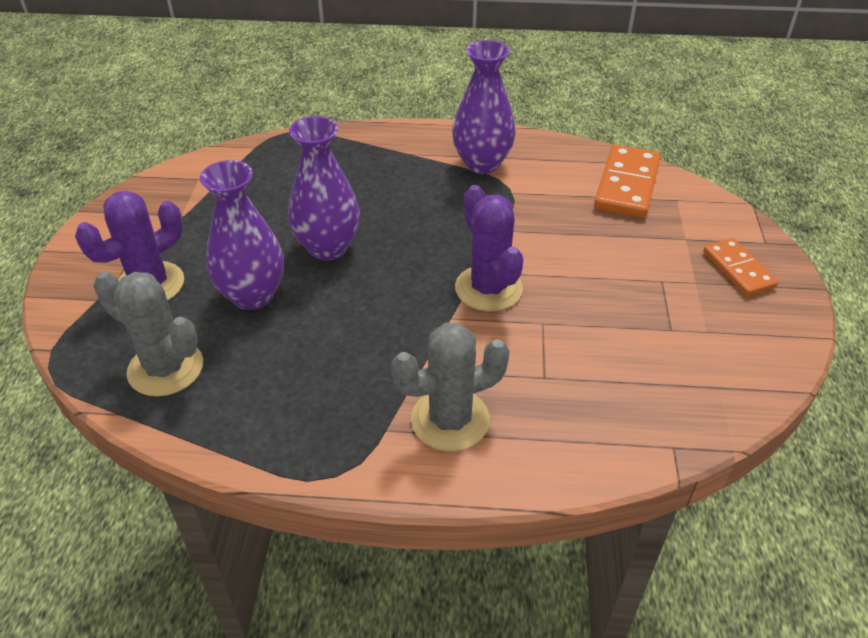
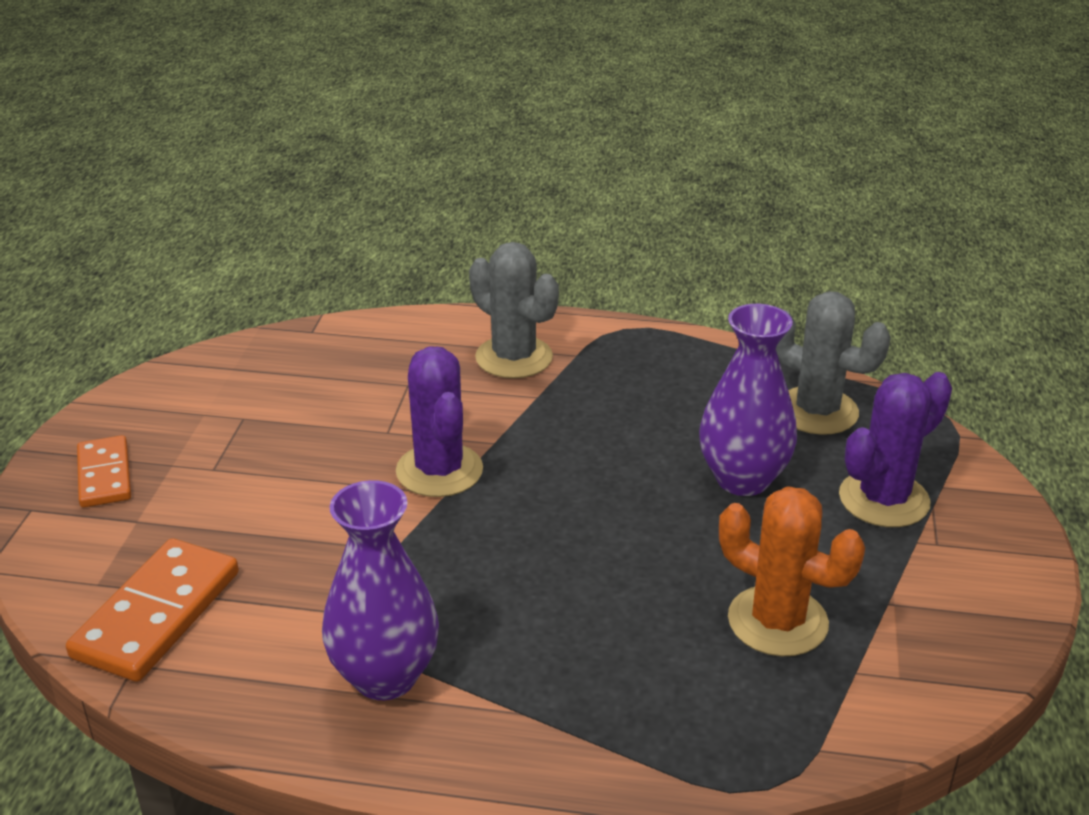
camera: 175 degrees left, 10 degrees down
(257, 201) = (777, 621): none -> orange cactus
(328, 247) = (652, 536): purple vase -> none
(450, 420) = (514, 357): grey cactus -> grey cactus turned 60 degrees clockwise

